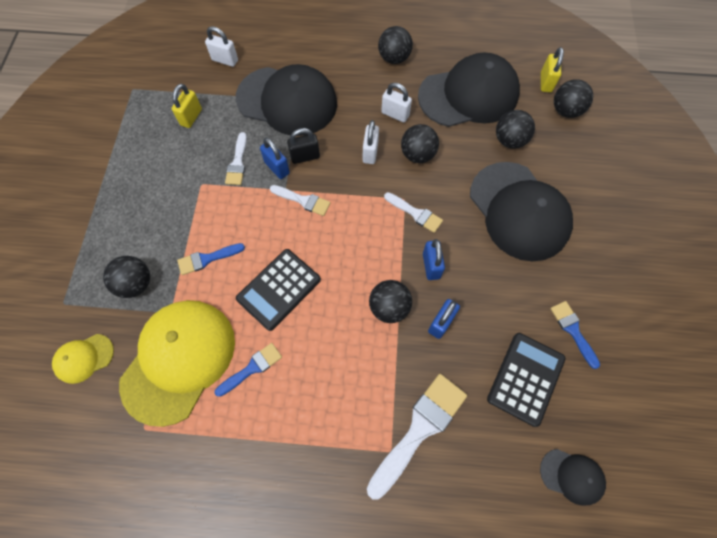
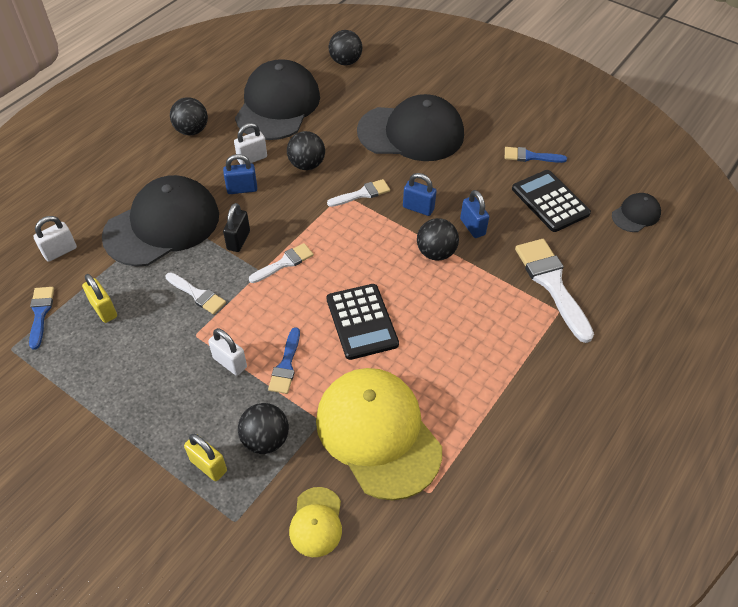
camera: 60 degrees left, 15 degrees down
(252, 368) = (425, 376): blue brush -> blue brush (40, 313)
(277, 168) = (231, 266): blue padlock -> blue padlock (242, 189)
(370, 152) = (276, 193): white padlock -> white padlock (230, 362)
(509, 140) = (343, 105): black ball -> none
(545, 82) = (309, 58): yellow padlock -> yellow padlock (208, 465)

